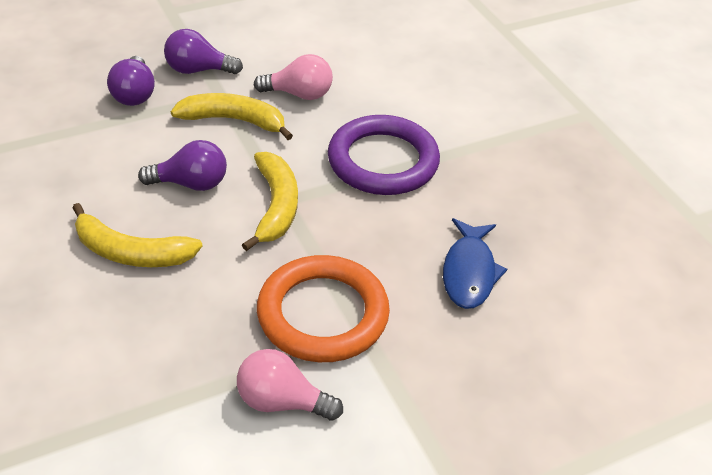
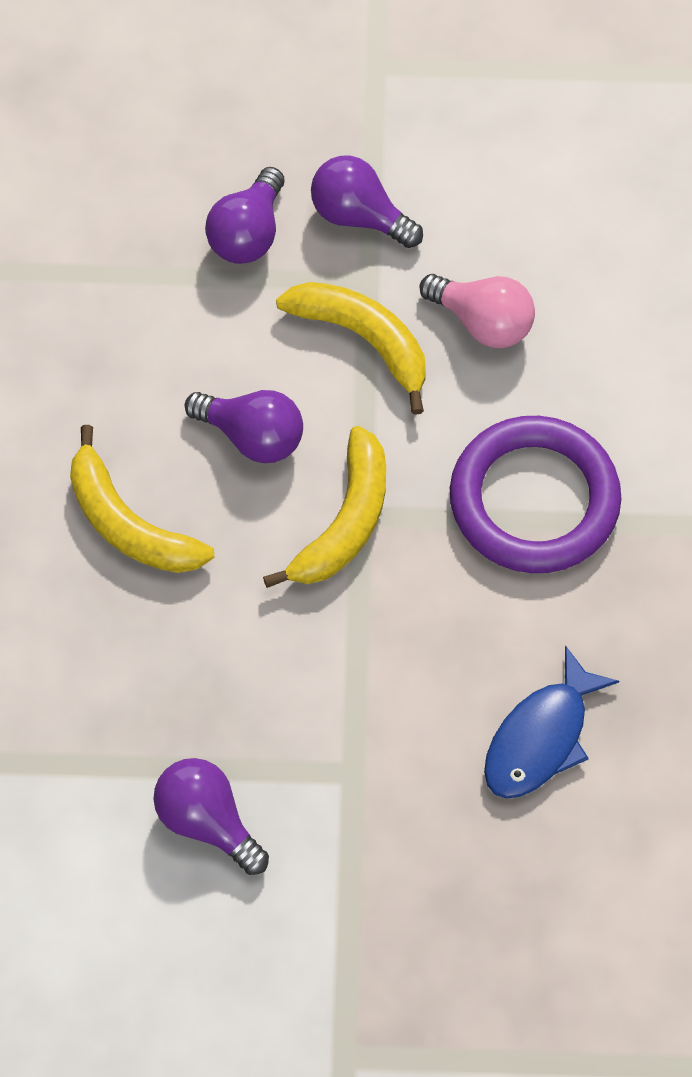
camera: 30 degrees right, 20 degrees up
(282, 401) = (208, 821): pink light bulb -> purple light bulb
(322, 314) = (318, 720): orange ring -> none

